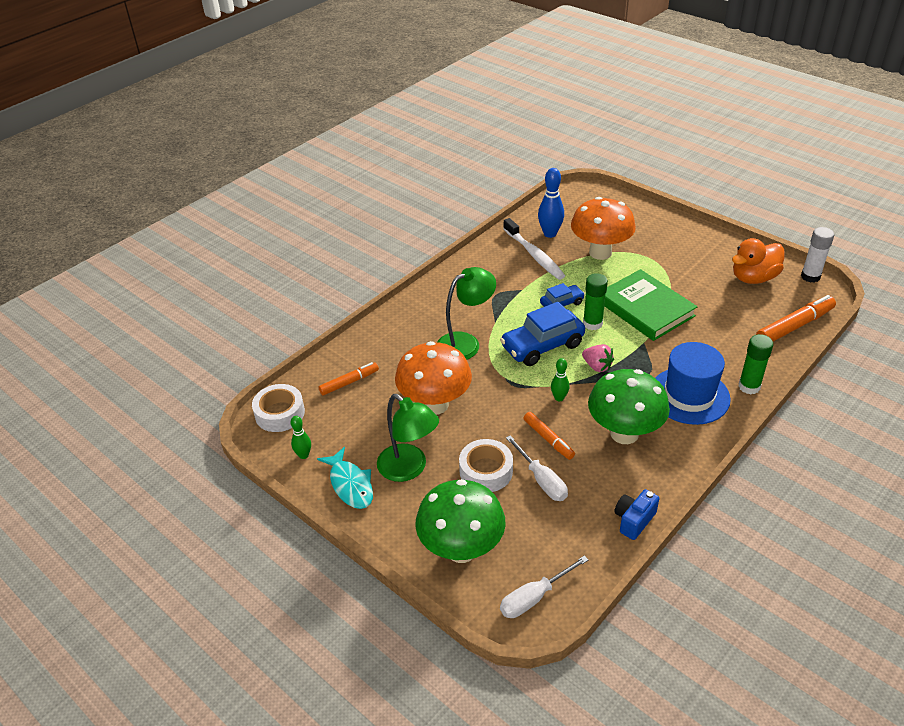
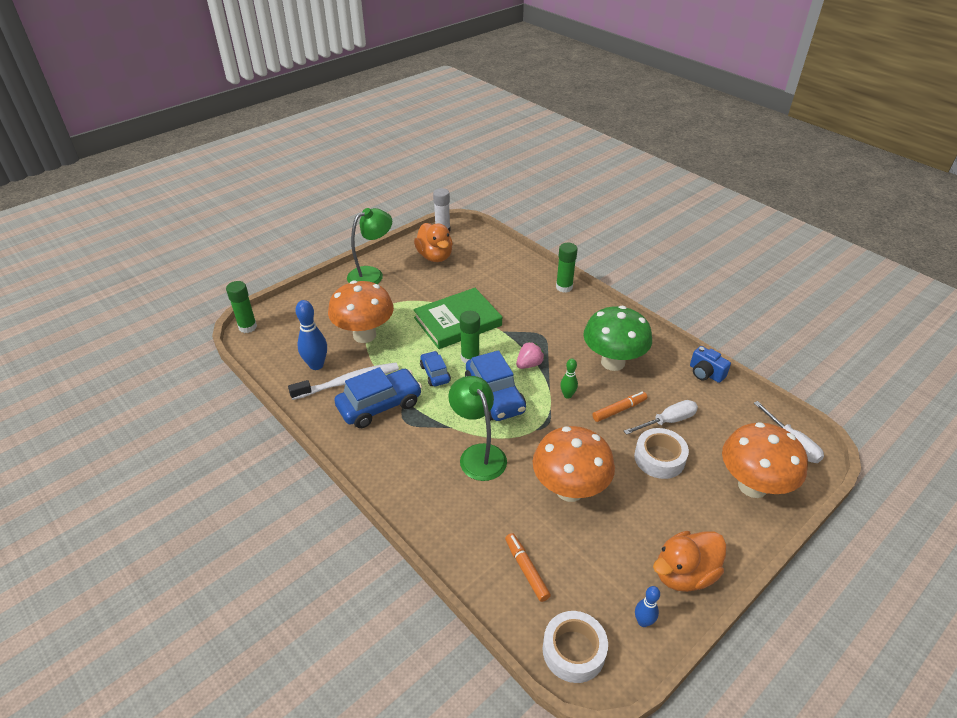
camera: 85 degrees left, 0 degrees up
(303, 455) = (643, 622): green bowling pin -> blue bowling pin
(350, 485) = (684, 574): turquoise fish -> orange duck
(409, 469) = (659, 519): green lamp -> green lamp (372, 274)
(461, 549) = (752, 486): green mushroom -> orange mushroom
(510, 277) = (379, 405): none -> blue car
(585, 188) = (247, 327): none -> green glue stick
(689, 395) = (571, 319): blue hat -> none
(794, 326) = (499, 251): orange marker -> none

